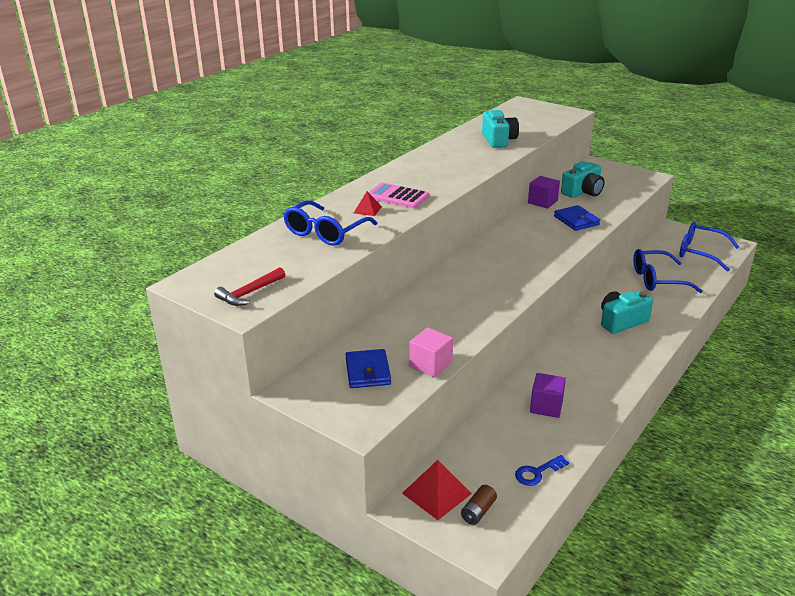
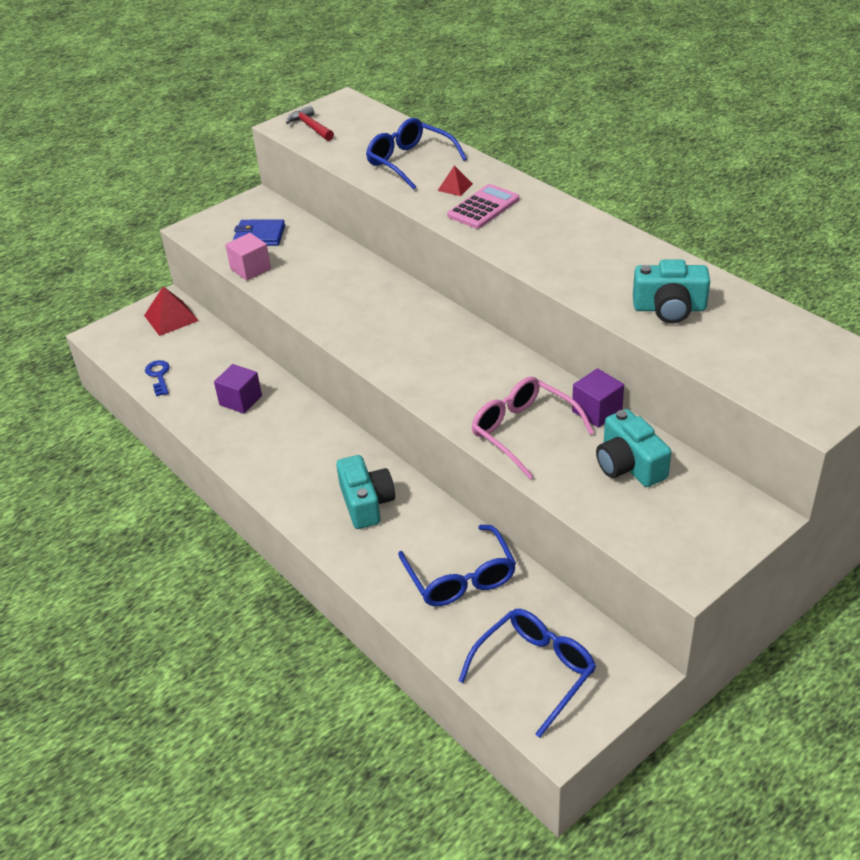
camera: 105 degrees right, 10 degrees up
(478, 511) = (138, 336): brown battery -> none
(576, 220) = (523, 431): blue wallet -> pink glasses
(657, 279) = (461, 578): blue glasses -> blue glasses turned 150 degrees clockwise

